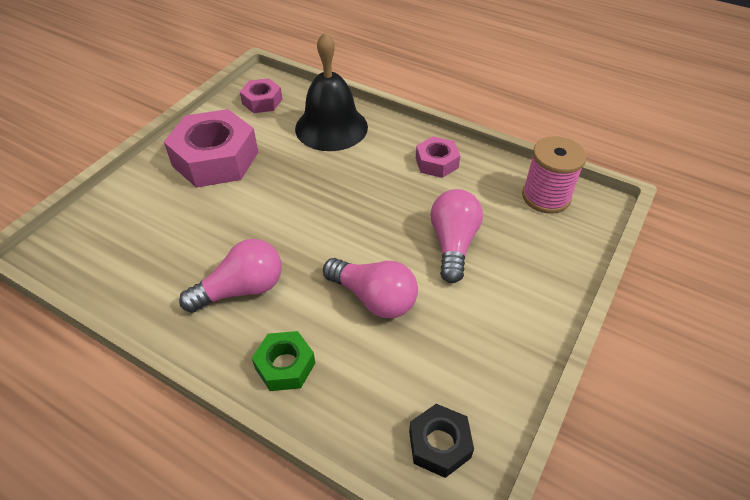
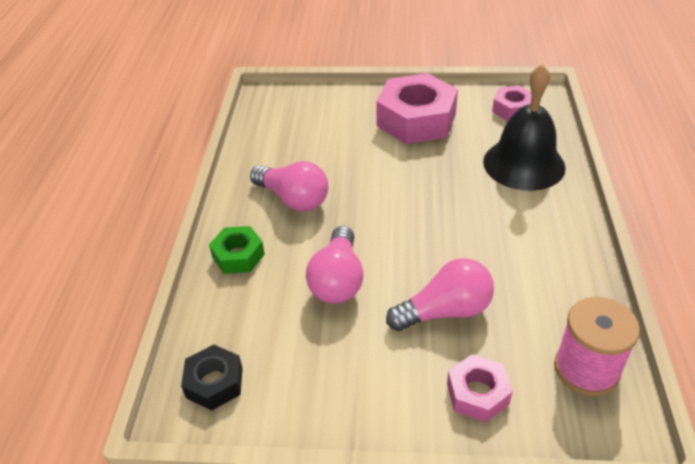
camera: 65 degrees right, 5 degrees down
(436, 163) = (550, 256): pink nut -> pink nut (477, 393)

